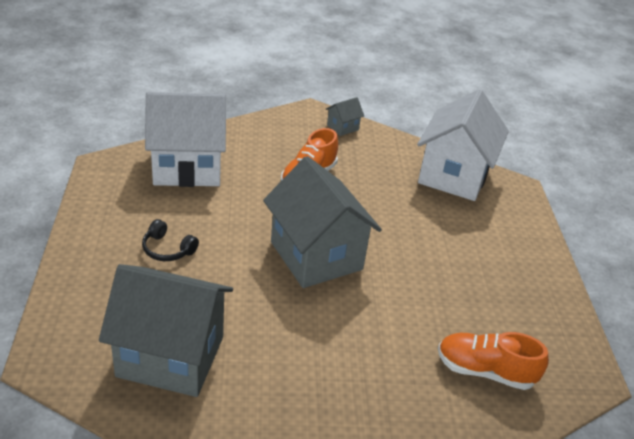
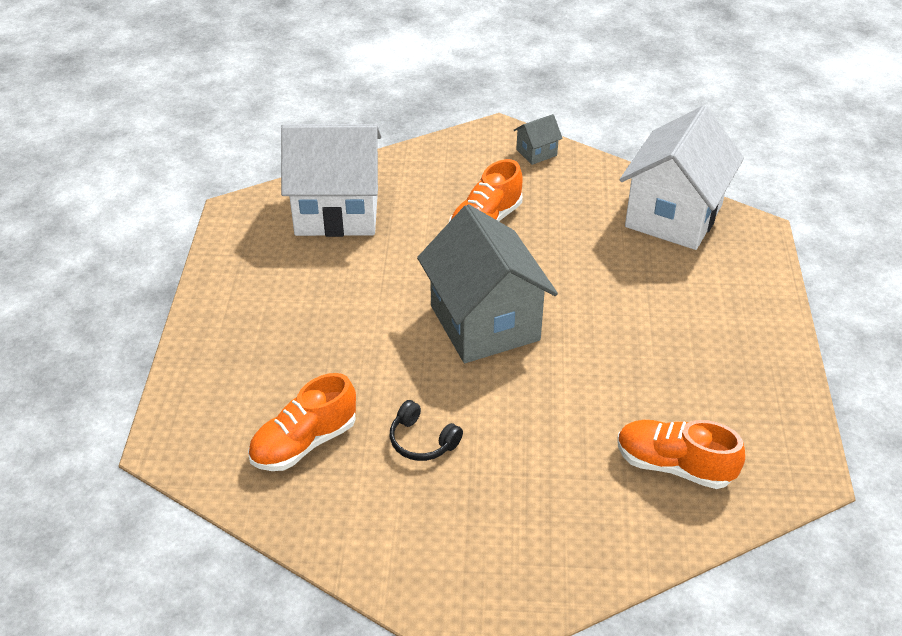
camera: 10 degrees right, 5 degrees up
(167, 249) = (307, 316): black headphones -> black headphones (422, 441)
(170, 356) = (304, 443): grey house -> orange shoe

